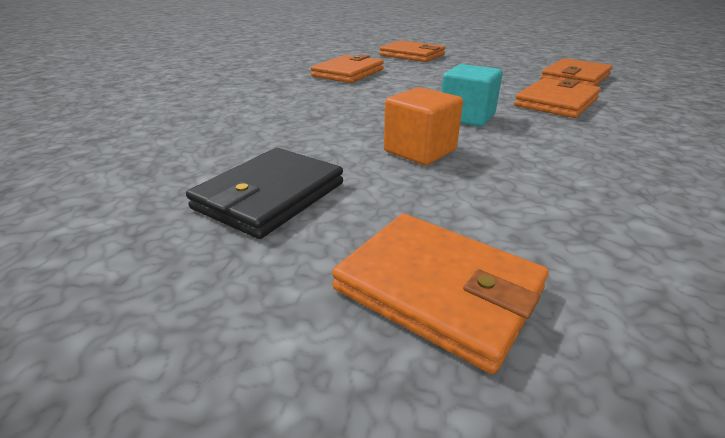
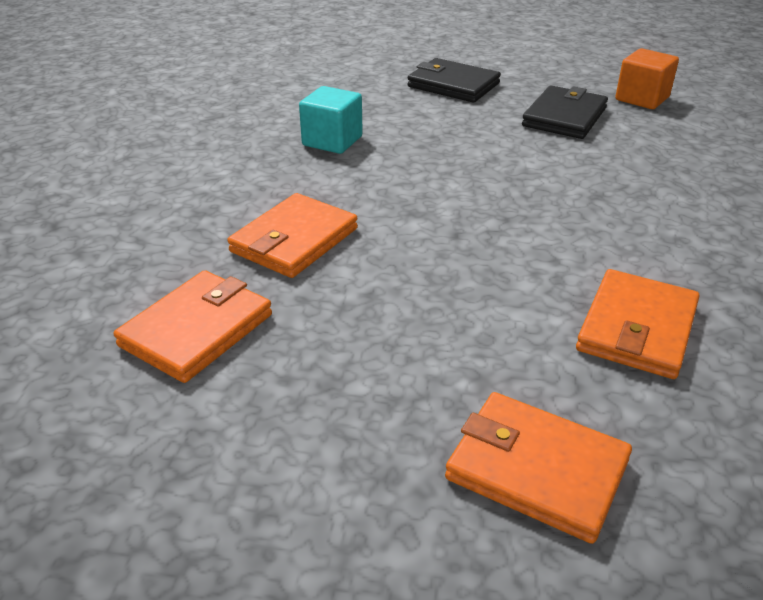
camera: 175 degrees right, 5 degrees up
(420, 151) = (471, 155): orange cube -> orange cube (642, 99)
(438, 289) = (453, 85): orange wallet -> black wallet
(467, 117) = (422, 203): turquoise cube -> turquoise cube (332, 141)

